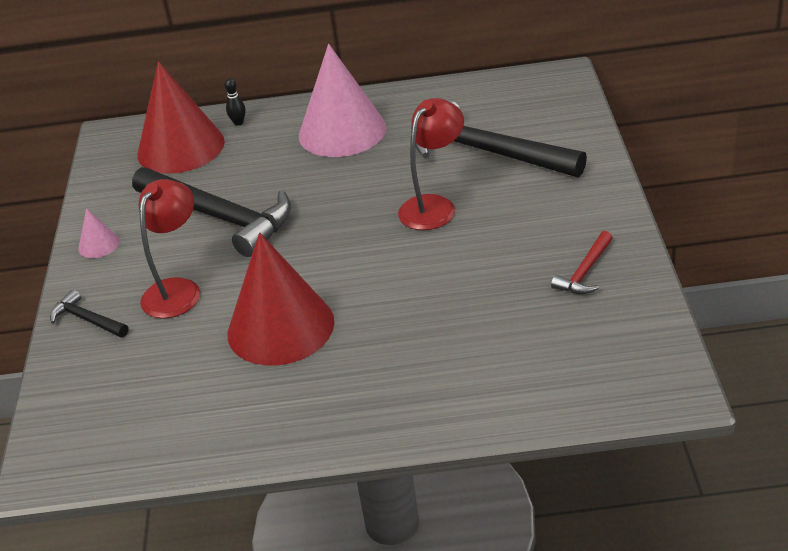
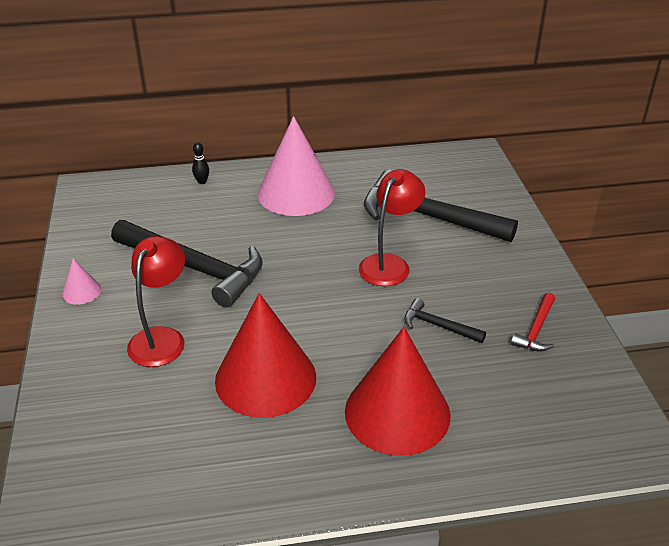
camera: 10 degrees left, 0 degrees up
(87, 320) = (75, 367): black hammer -> black hammer (438, 326)
(180, 147) = (151, 202): red cone -> red cone (397, 412)

